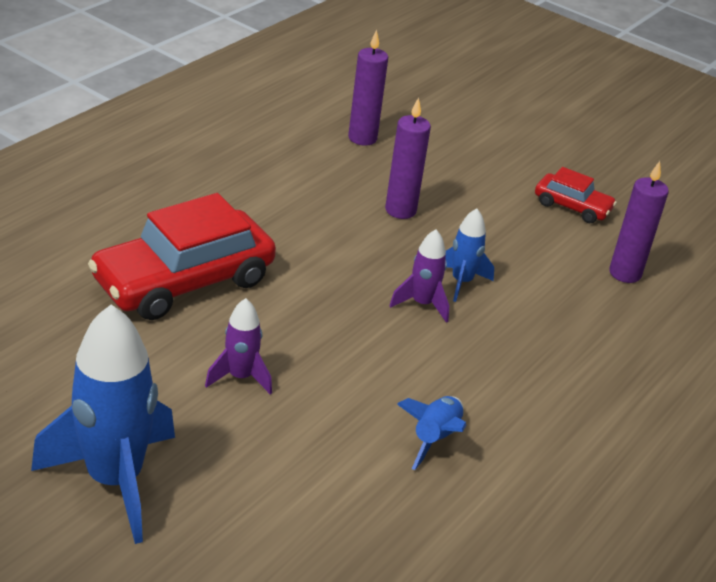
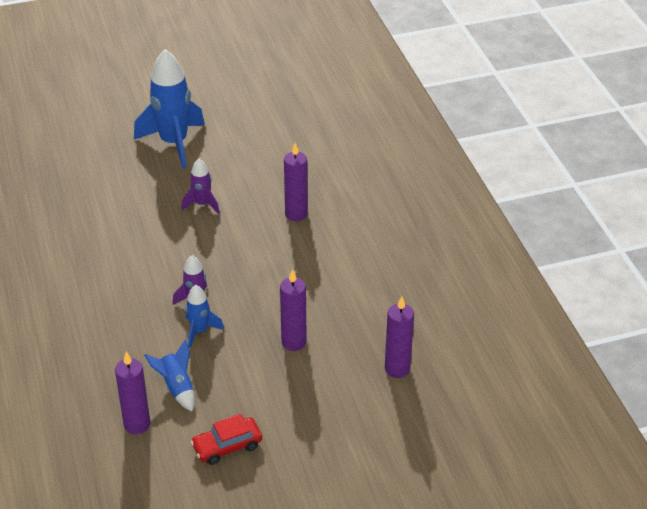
camera: 130 degrees right, 5 degrees up
(184, 281) = (296, 214): red car -> purple candle
(434, 438) = (98, 251): blue rocket -> blue rocket (177, 387)

